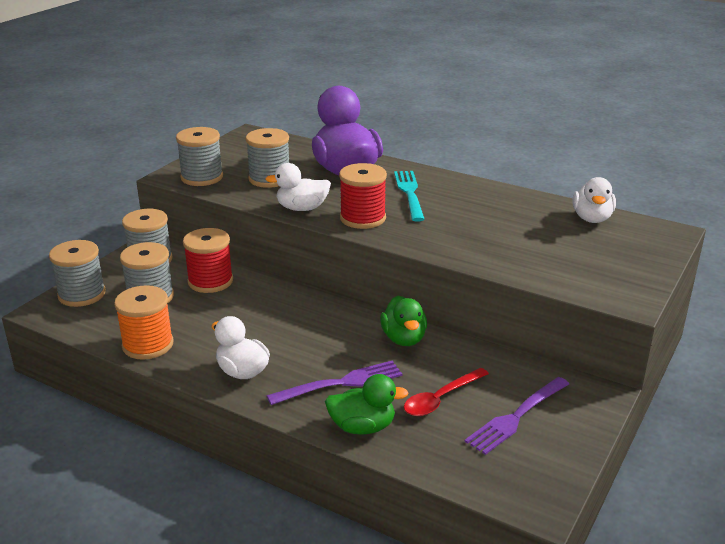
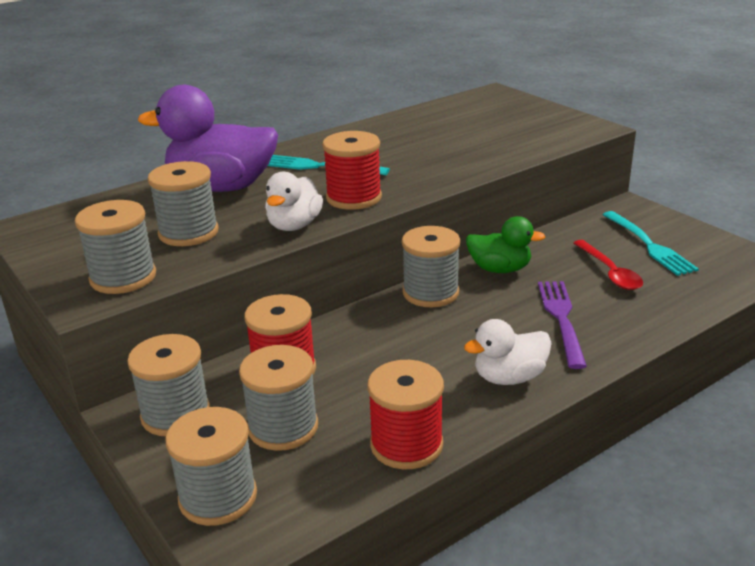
camera: 65 degrees left, 0 degrees up
(148, 345) = (406, 445): orange spool -> red spool
(343, 314) = (430, 293): none -> grey spool
(362, 427) = (640, 321): green duck -> none
(516, 417) = (649, 245): purple fork -> turquoise fork
(592, 218) = (448, 109): white duck -> none

